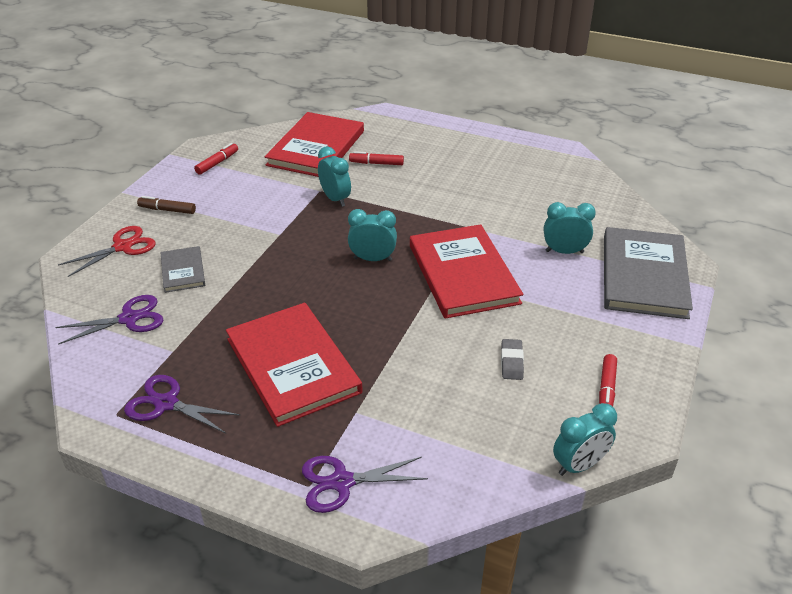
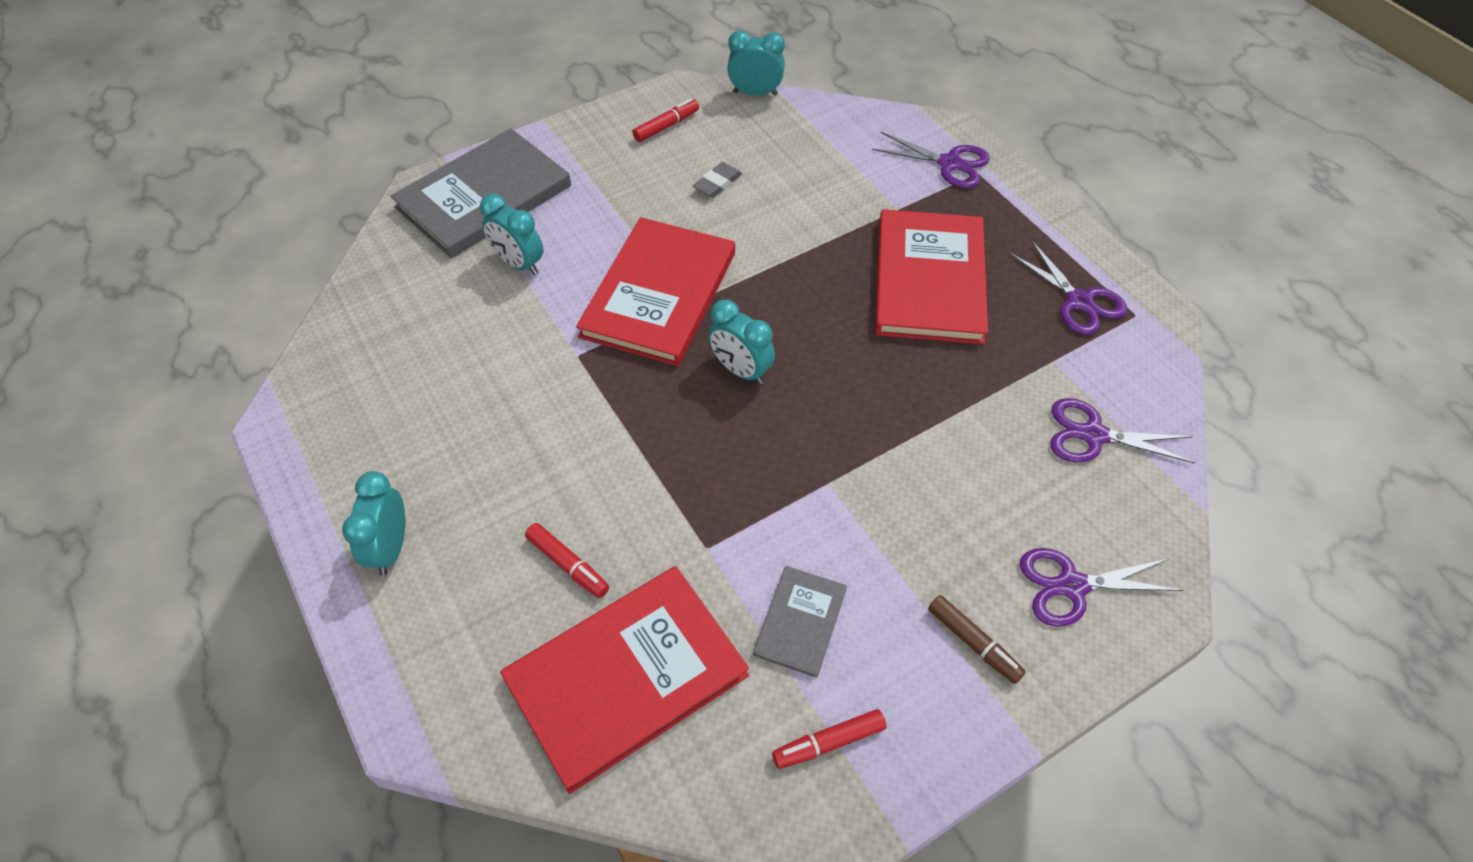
camera: 145 degrees left, 15 degrees up
(122, 247) = (1072, 586): red scissors -> purple scissors
(183, 271) = (997, 483): grey book -> grey book (800, 622)
(335, 199) = (699, 513): turquoise clock -> turquoise clock (391, 548)

